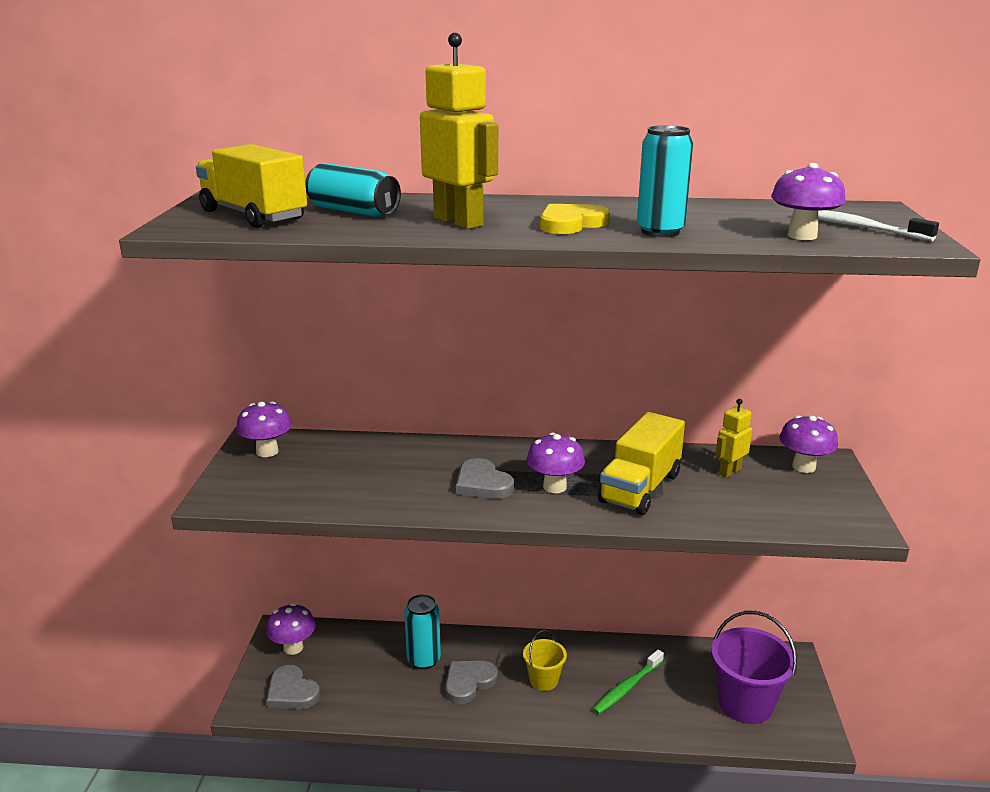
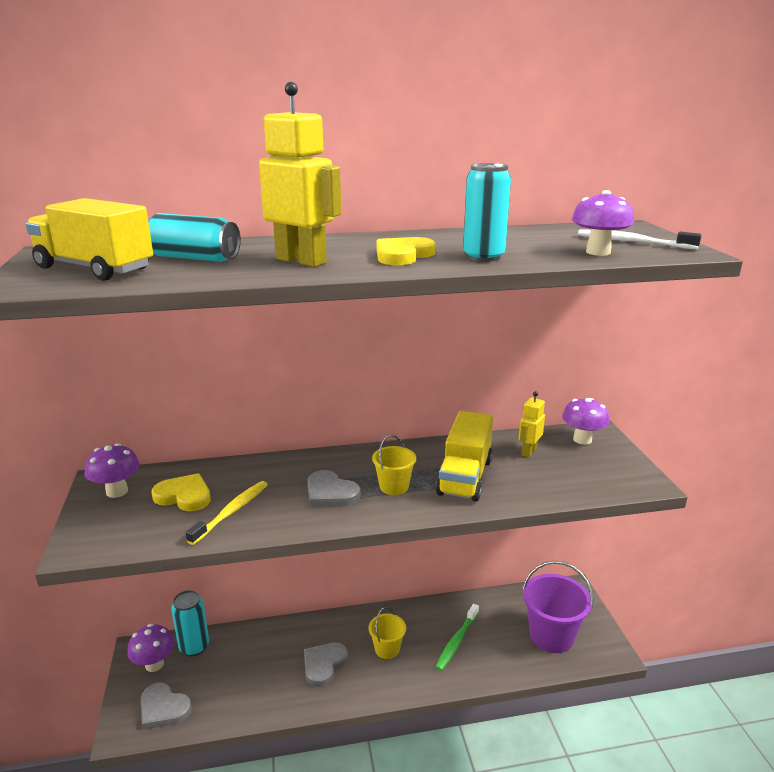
camera: 15 degrees left, 0 degrees up
(331, 465) = (184, 496): none -> yellow heart
(373, 487) = (231, 512): none -> yellow toothbrush
(424, 660) = (278, 651): turquoise can -> turquoise can (194, 647)
(554, 487) = (394, 486): purple mushroom -> yellow bucket

